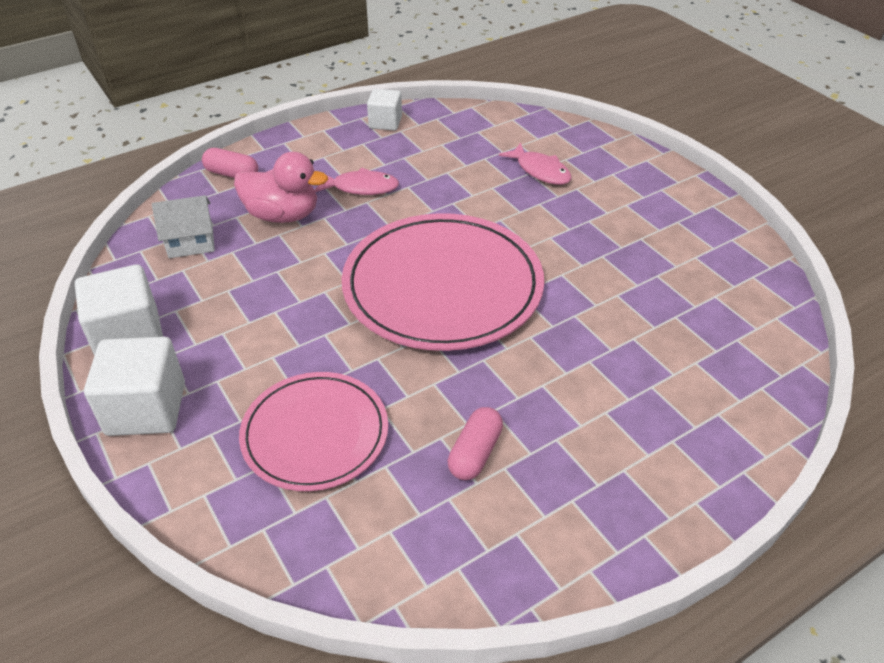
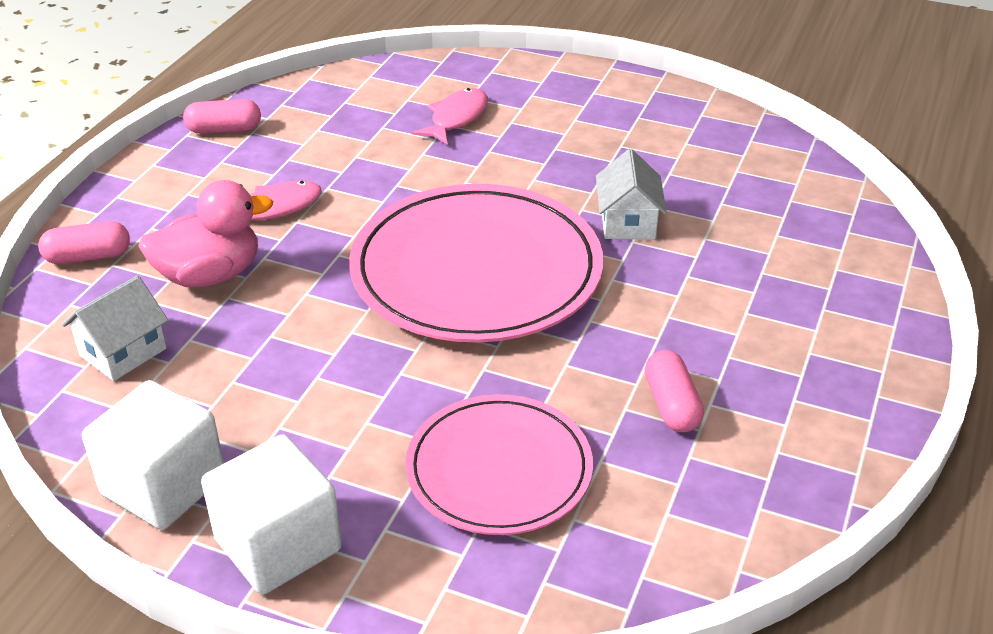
camera: 35 degrees left, 5 degrees down
(385, 122) = (224, 129): white cube -> pink capsule
(540, 171) = (456, 118): pink fish -> pink fish turned 75 degrees counterclockwise
(585, 299) = (627, 222): none -> white house

